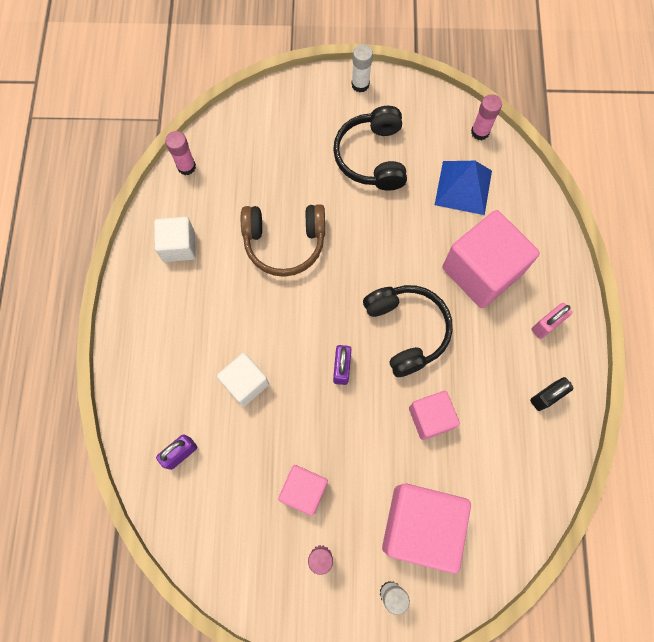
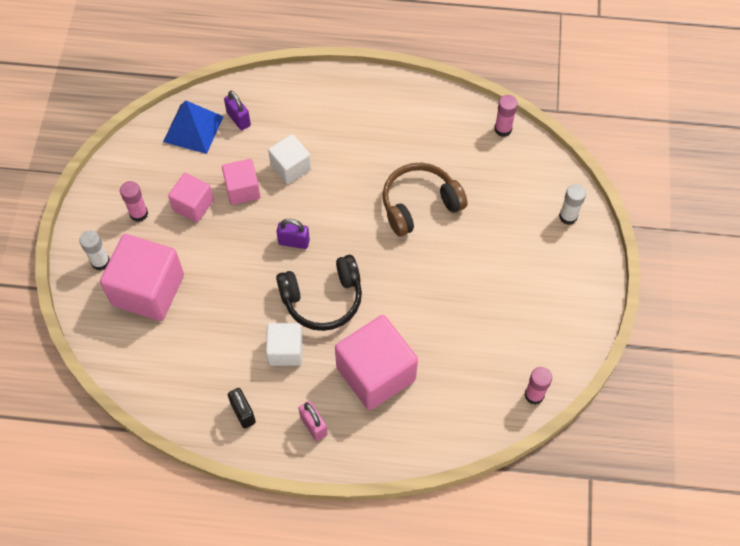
camera: 95 degrees right, 10 degrees down
(178, 246) = (423, 121): white cube -> white cube (285, 350)
(284, 243) = (419, 204): brown headphones -> brown headphones turned 60 degrees clockwise
(360, 84) = (593, 284): white glue stick -> white glue stick (568, 216)
(372, 157) = (507, 287): black headphones -> none
(430, 418) = (238, 309): pink cube -> pink cube (242, 189)
(463, 187) = (469, 369): blue pyramid -> blue pyramid (193, 129)

